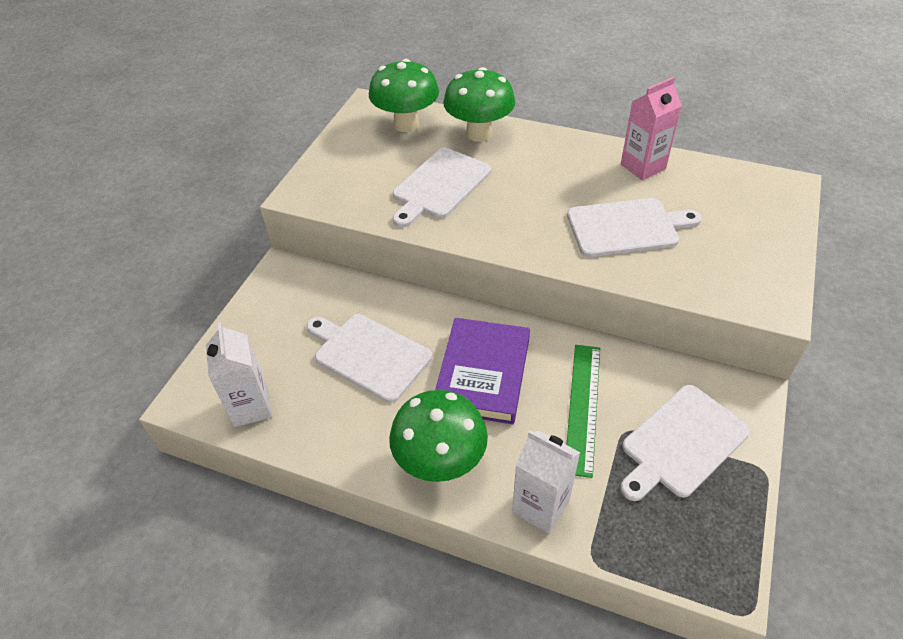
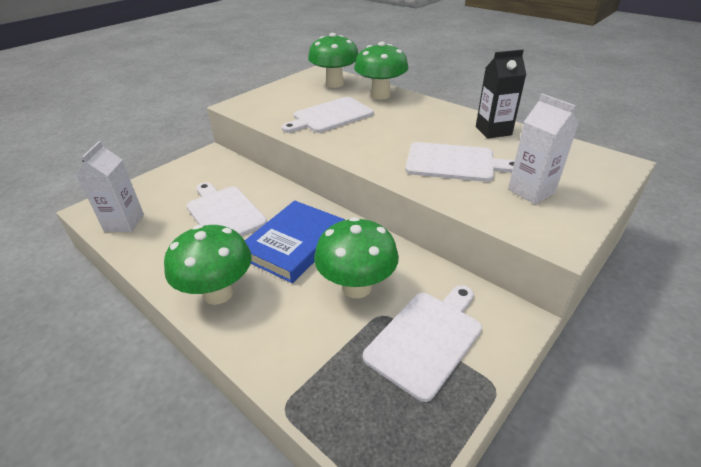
camera: 20 degrees right, 10 degrees down
(482, 374) = (294, 244): purple book -> blue book
(541, 506) = (270, 349): white carton -> white carton (531, 191)
(582, 407) = (356, 287): green ruler -> green mushroom
(643, 166) = (493, 131): pink carton -> black carton
(681, 443) = (426, 339): white cutting board -> white cutting board turned 150 degrees clockwise

